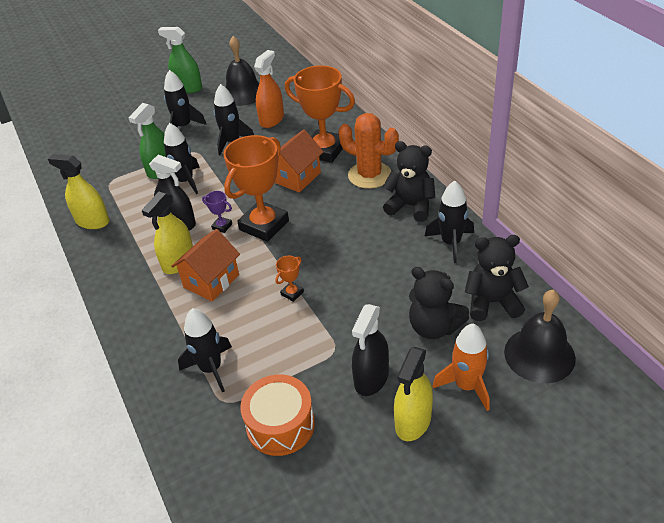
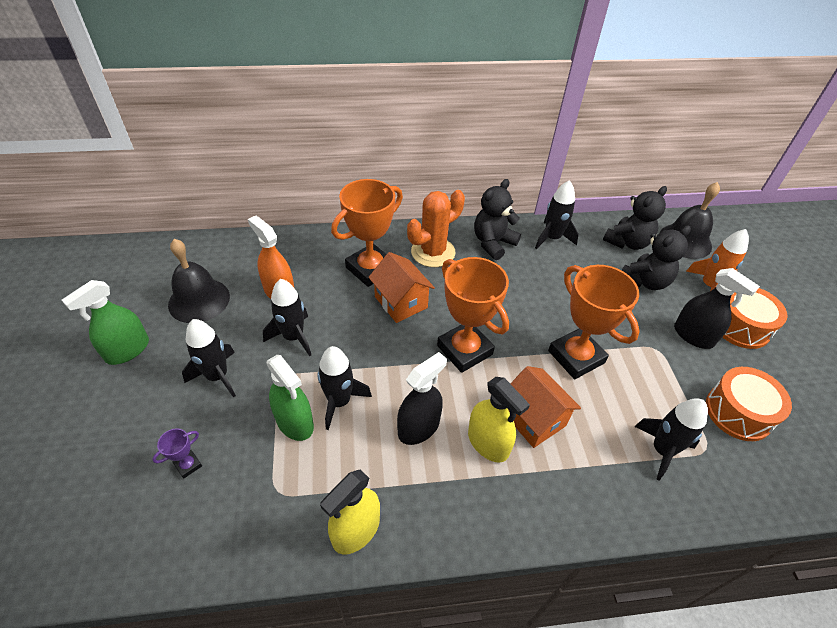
camera: 75 degrees left, 5 degrees up
(222, 226) = (447, 386): purple trophy -> purple trophy (188, 465)
(292, 293) = (576, 357): orange trophy -> orange trophy, size x2.40
(413, 421) = (740, 326): yellow spray bottle -> orange drum
(492, 302) = (627, 242): black teddy bear -> black teddy bear turned 150 degrees counterclockwise

